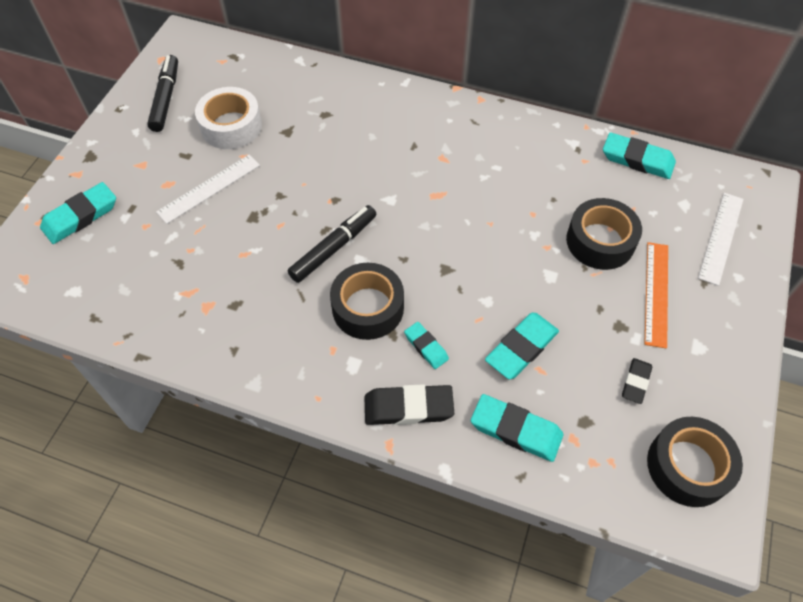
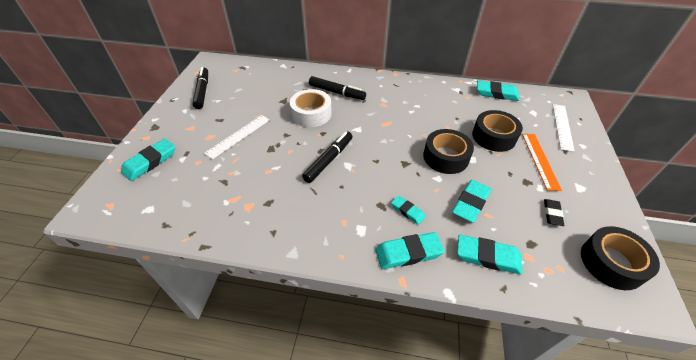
camera: 10 degrees left, 10 degrees down
(231, 126) = (247, 101): white tape -> white tape (311, 114)
(368, 308) = (361, 192): black tape -> black tape (446, 157)
(374, 126) = (337, 92): none -> black marker
(408, 408) = (408, 253): black eraser -> turquoise eraser

